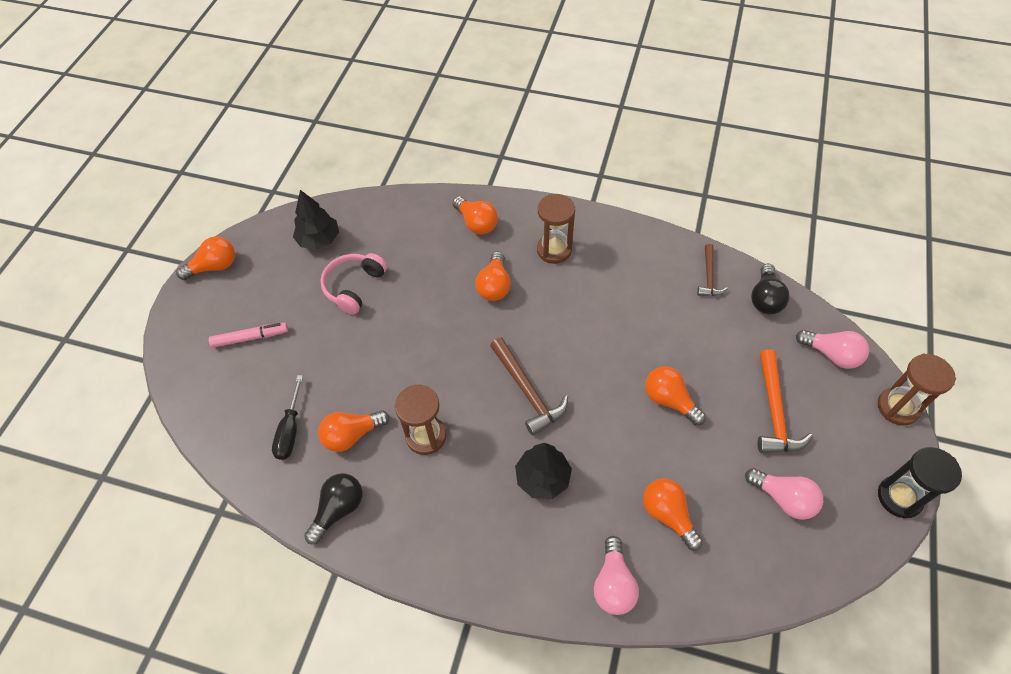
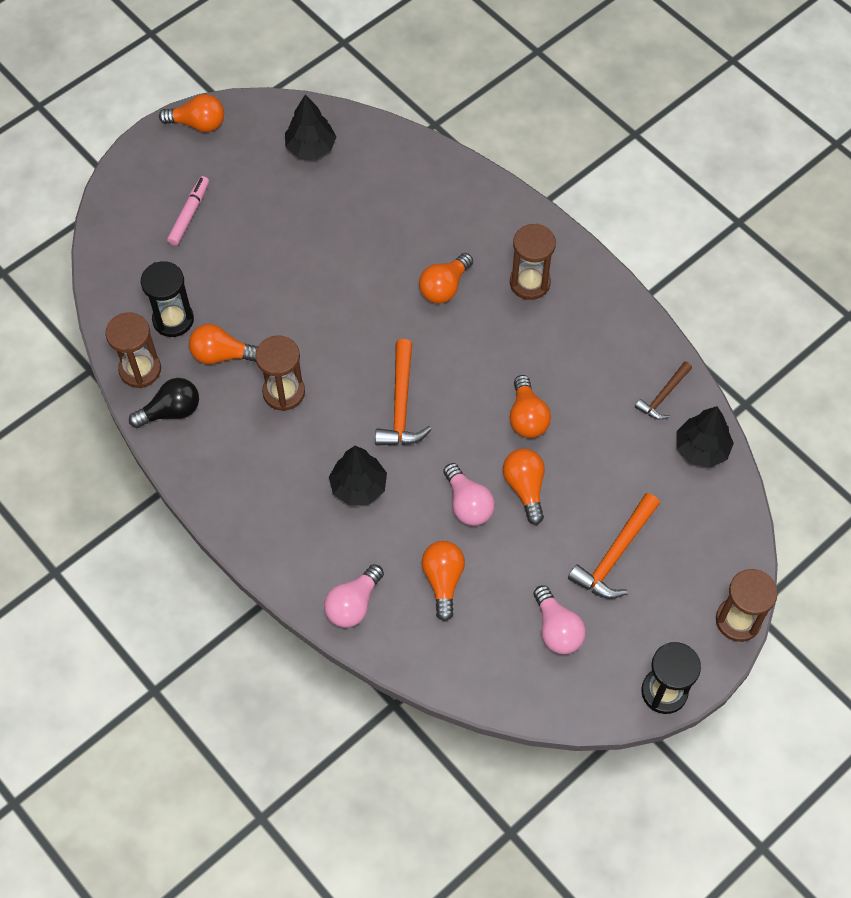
camera: 30 degrees right, 5 degrees up
(250, 338) = (189, 214): pink marker -> pink marker turned 90 degrees counterclockwise
(287, 489) = (140, 370): none -> brown hourglass
(290, 430) = (173, 320): black screwdriver -> black hourglass
(354, 286) = (312, 215): pink headphones -> none
(476, 223) = (474, 212): orange light bulb -> orange light bulb (527, 417)
(527, 391) = (401, 405): brown hammer -> orange hammer
(765, 298) = (701, 449): black light bulb -> black tree
(831, 354) = (718, 538): pink light bulb -> pink light bulb (468, 504)

